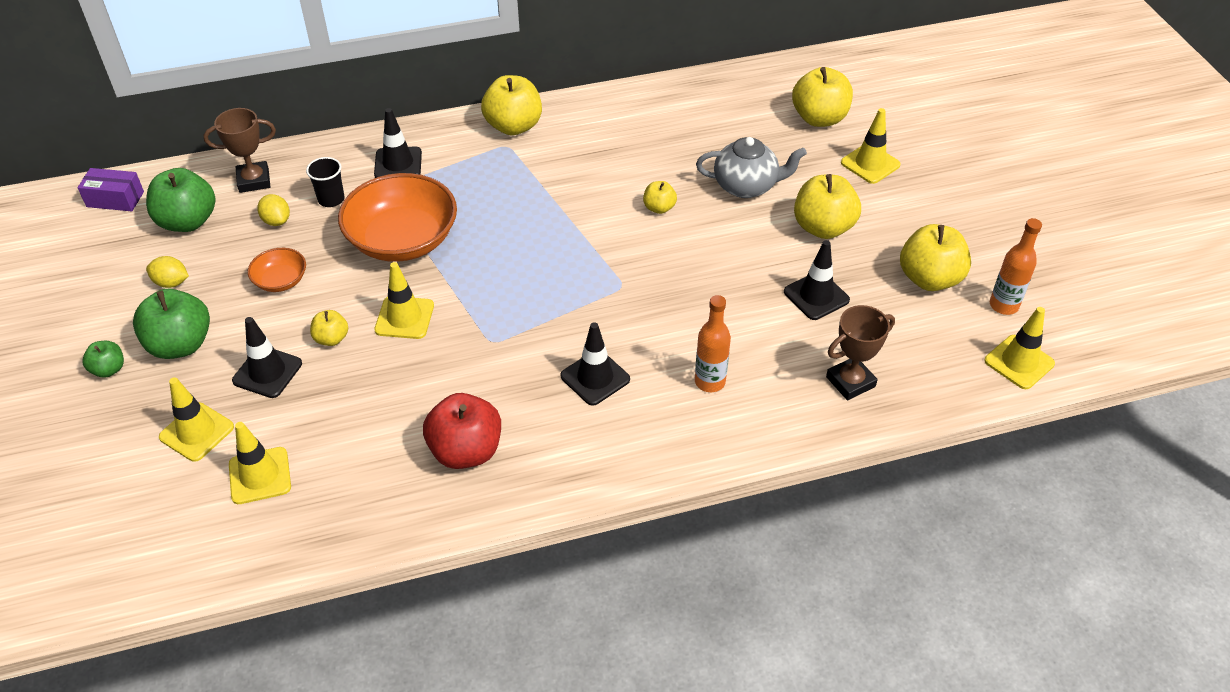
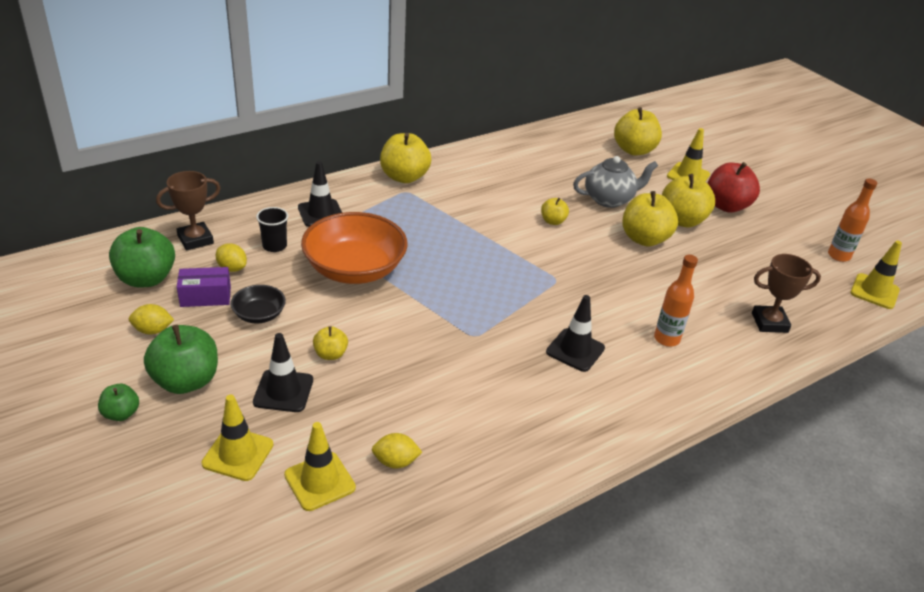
camera: 20 degrees left, 10 degrees down
(115, 199) = (64, 269): purple box -> purple box (205, 296)
(281, 281) = (259, 314): orange bowl -> black bowl
(341, 470) = (395, 462): none -> yellow lemon
(404, 318) = (388, 328): yellow traffic cone -> none
(466, 451) = (500, 425): red apple -> red apple (726, 206)
(816, 296) = (707, 267): black traffic cone -> none
(850, 382) = (769, 322): brown trophy -> brown trophy turned 45 degrees clockwise
(929, 279) = (777, 245): yellow apple -> yellow apple (644, 239)

